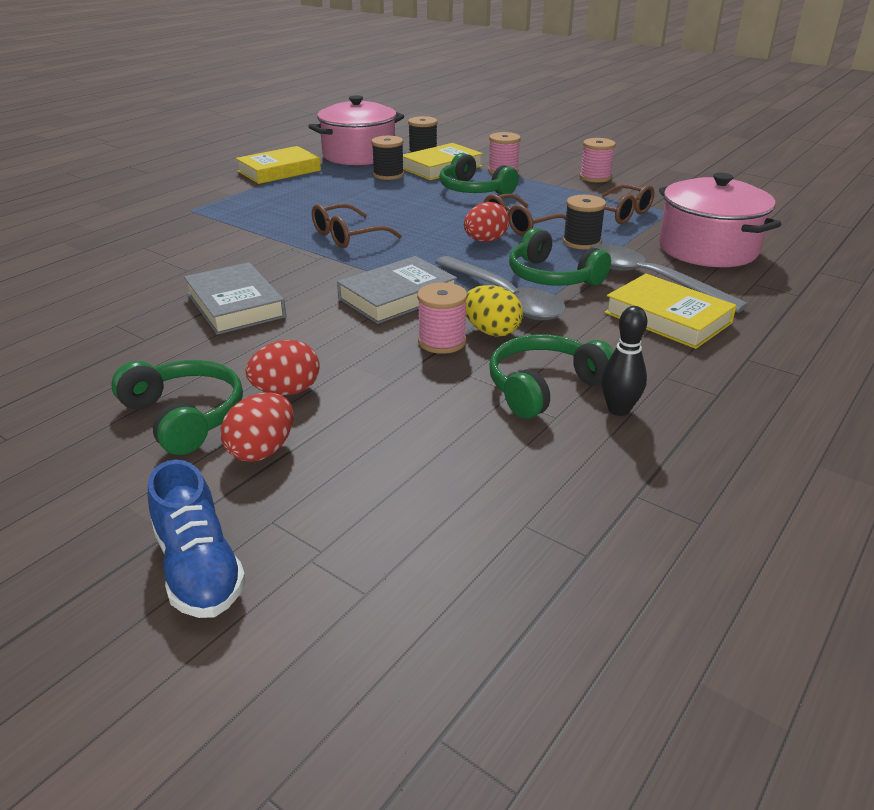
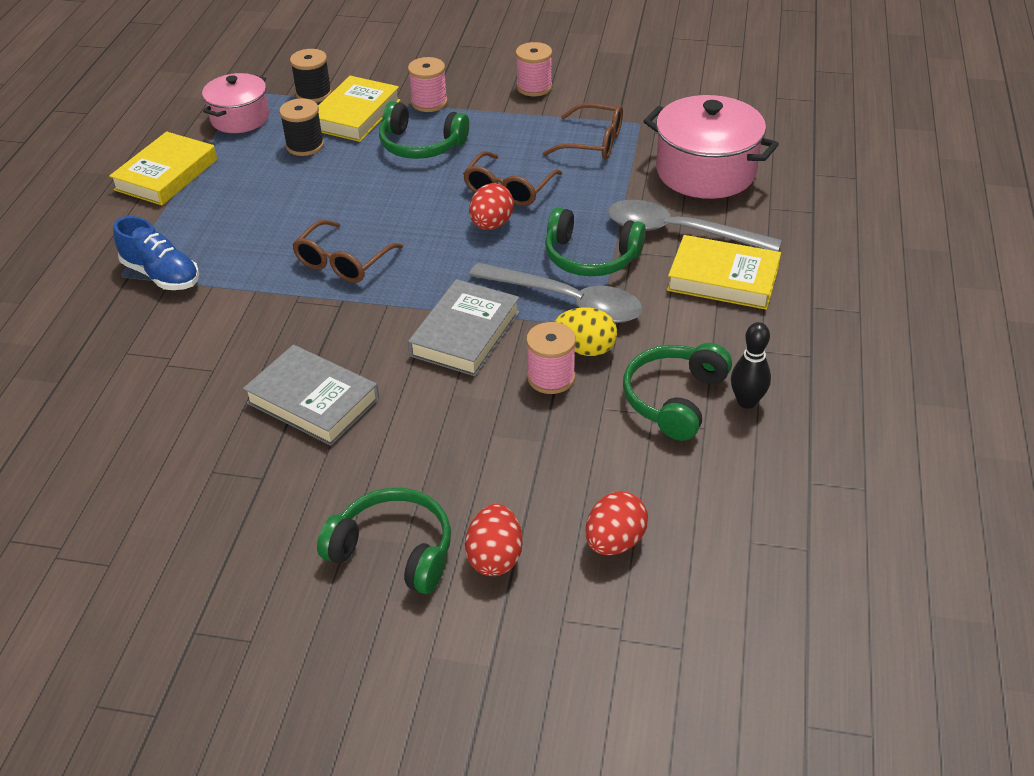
camera: 25 degrees left, 10 degrees up
(199, 568) = (544, 682): blue shoe -> blue shoe (161, 275)
(286, 391) = (460, 487): red egg -> red egg (614, 541)
(359, 155) = (240, 118): pink pot -> pink pot, size x0.64
(581, 242) = (586, 197): black spool -> none

